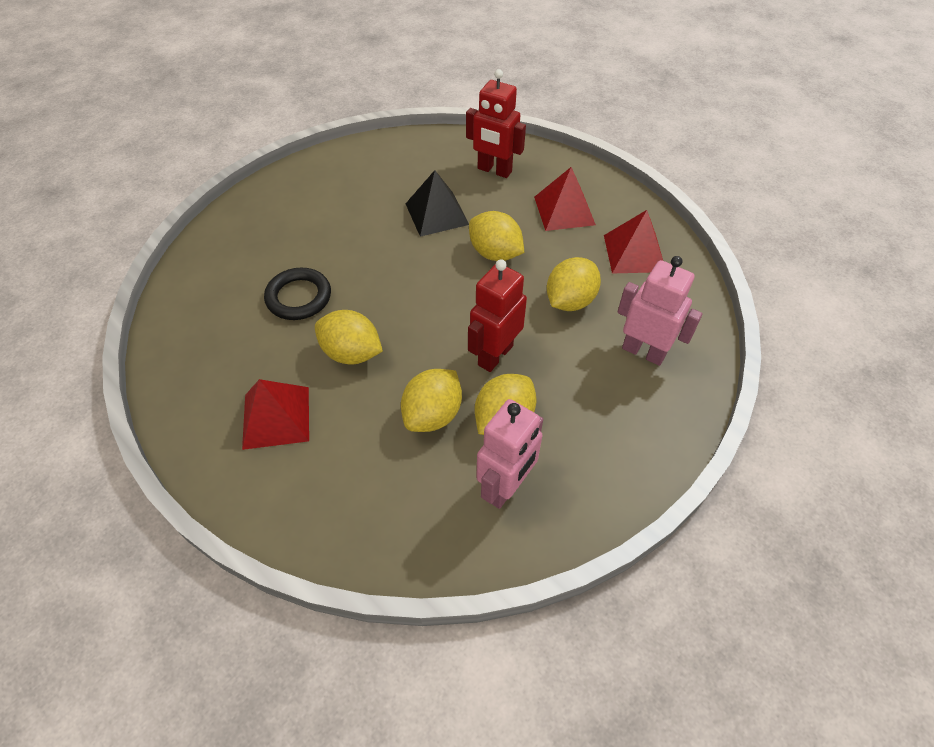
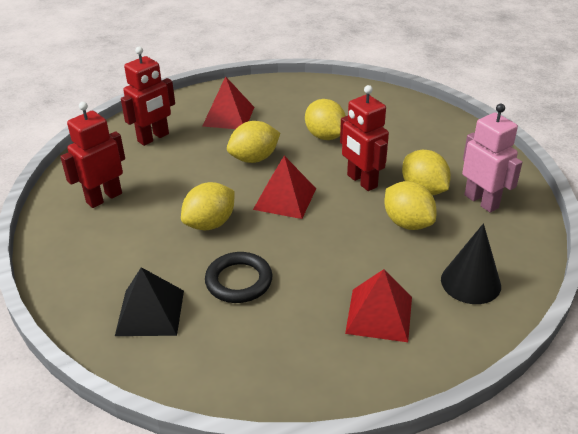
camera: 70 degrees left, 15 degrees down
(346, 495) = (470, 282): none -> black cone
(351, 353) = (325, 257): yellow lemon -> yellow lemon (210, 223)
(386, 172) = (104, 198): none -> red robot
(436, 214) = (184, 179): black pyramid -> black pyramid (150, 312)
(634, 253) = (293, 99): red pyramid -> red pyramid (285, 198)
(643, 351) = (386, 119): pink robot -> none

